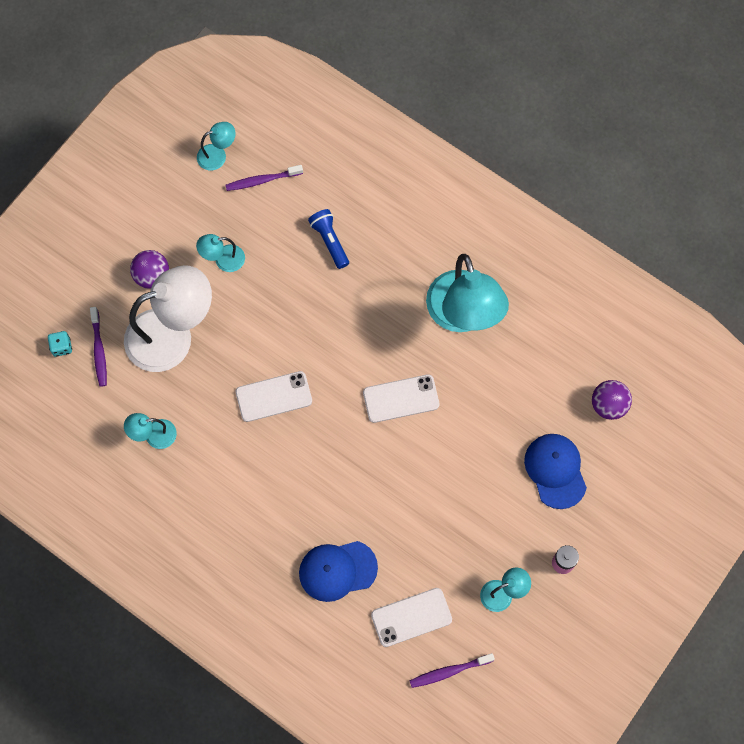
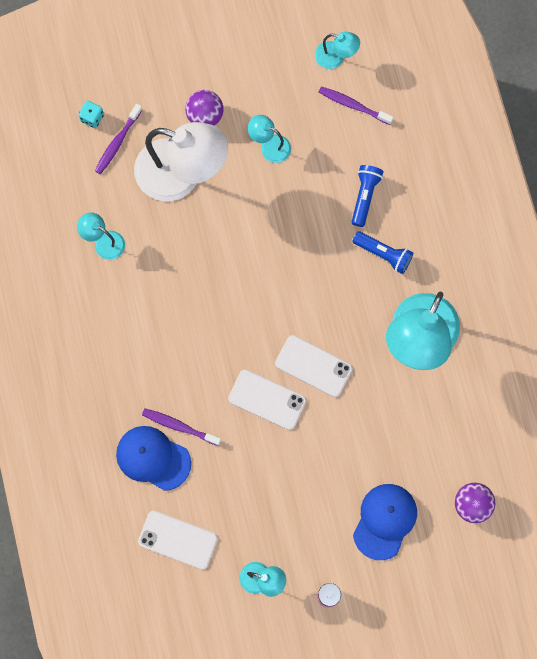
camera: 40 degrees right, 5 degrees up
(274, 396) = (218, 285): white phone -> white phone (267, 399)
(381, 273) = (384, 254): none -> blue flashlight
(450, 671) = (171, 604): purple toothbrush -> purple toothbrush (180, 426)

